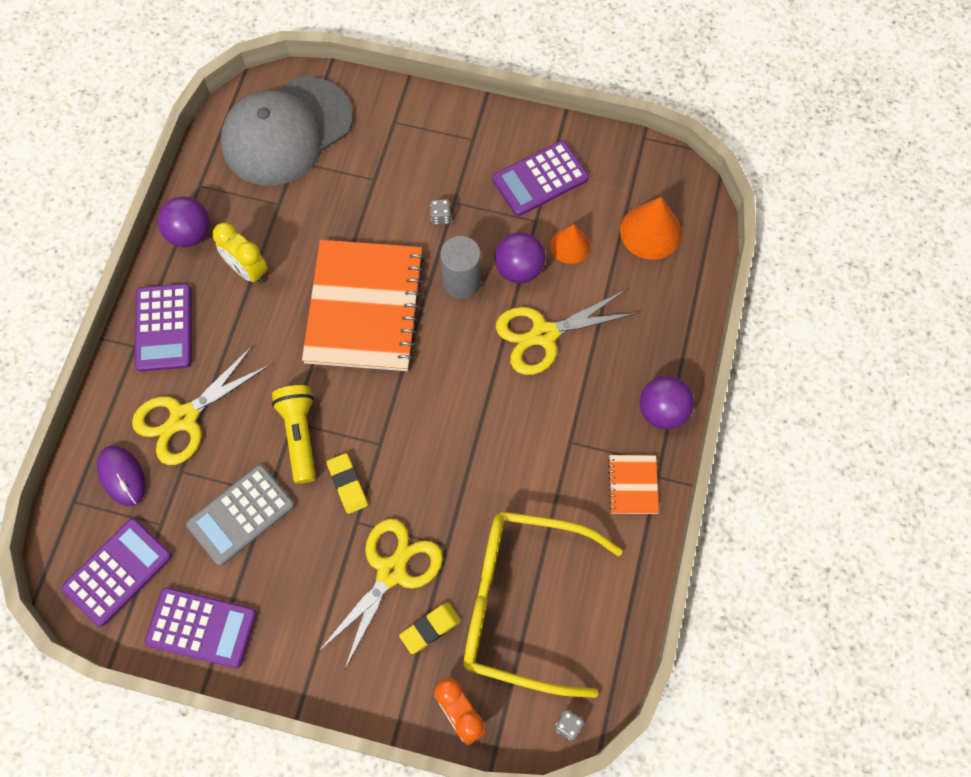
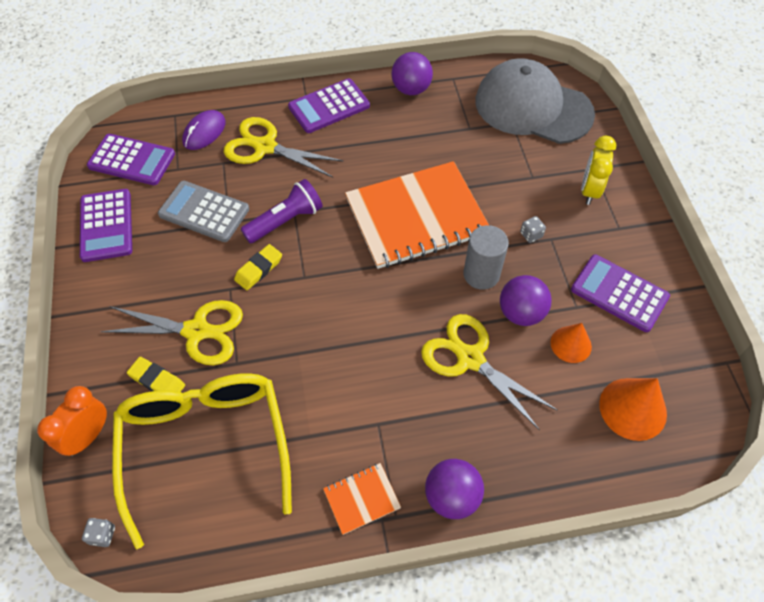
camera: 65 degrees right, 10 degrees down
(247, 270) = (403, 133): yellow clock -> yellow clock (589, 190)
(300, 435) = (285, 221): yellow flashlight -> purple flashlight

